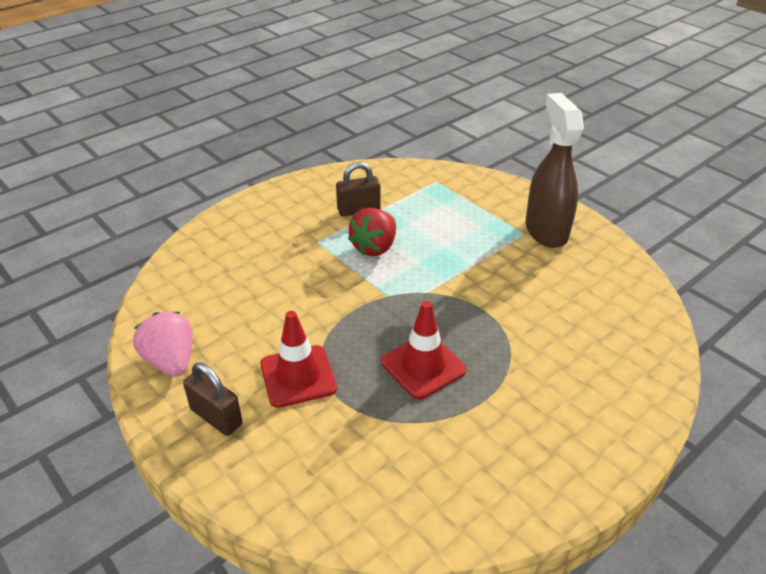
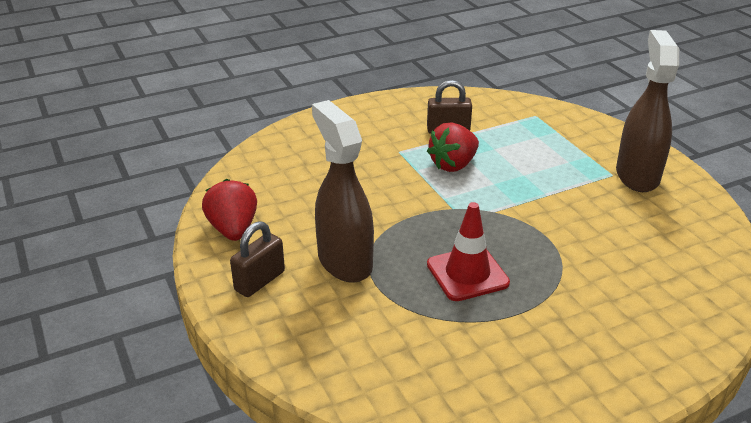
camera: 15 degrees right, 5 degrees down
(171, 361) = (233, 229): pink strawberry -> red strawberry
(216, 417) = (260, 281): brown padlock -> brown padlock turned 75 degrees clockwise
(298, 376) = (344, 261): red traffic cone -> brown spray bottle

